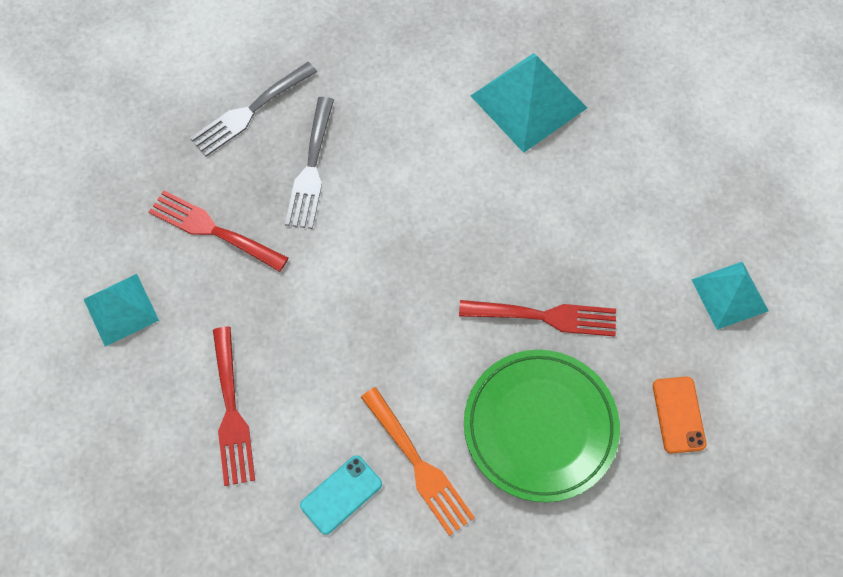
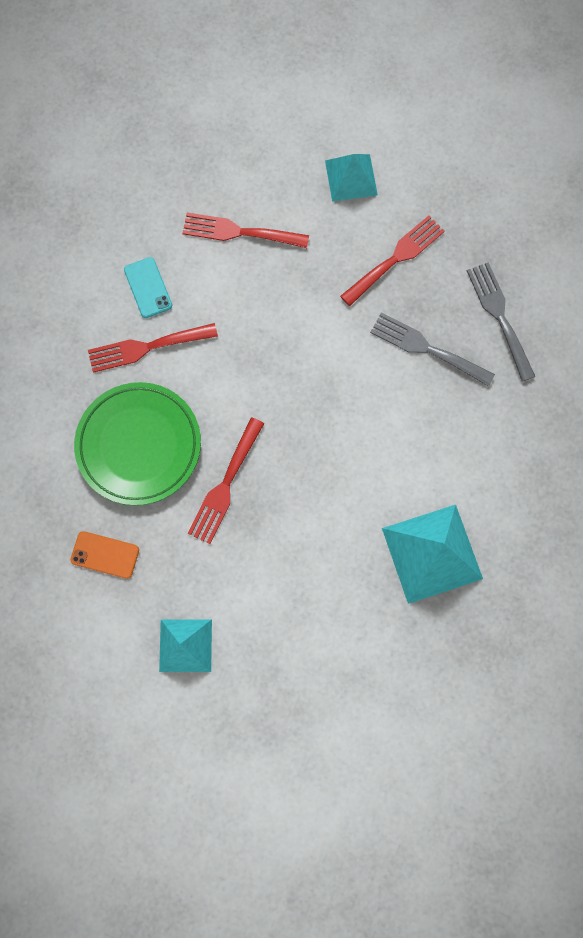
camera: 110 degrees right, 10 degrees up
(419, 465) = (147, 347): orange fork -> red fork

